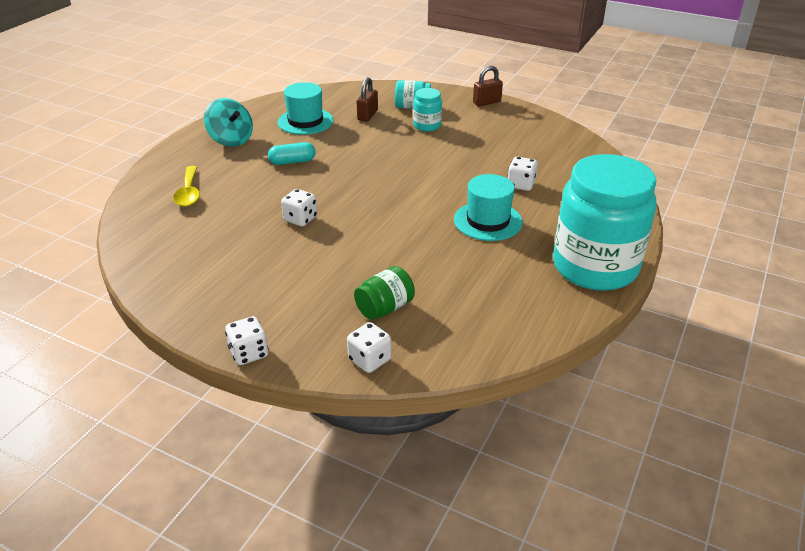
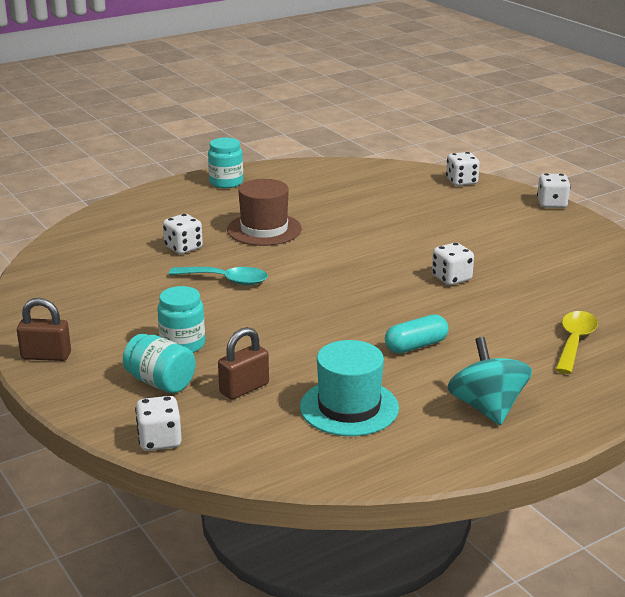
camera: 150 degrees left, 10 degrees down
(292, 161) = (416, 346): turquoise capsule -> turquoise capsule turned 45 degrees counterclockwise
(380, 88) = (160, 440): none -> white dice
(384, 308) = (425, 201): green jar -> none
(456, 169) = (226, 280): none -> turquoise spoon
(488, 221) = (264, 229): turquoise hat -> brown hat
(595, 267) = (226, 182): turquoise jar -> turquoise jar, size x0.43

